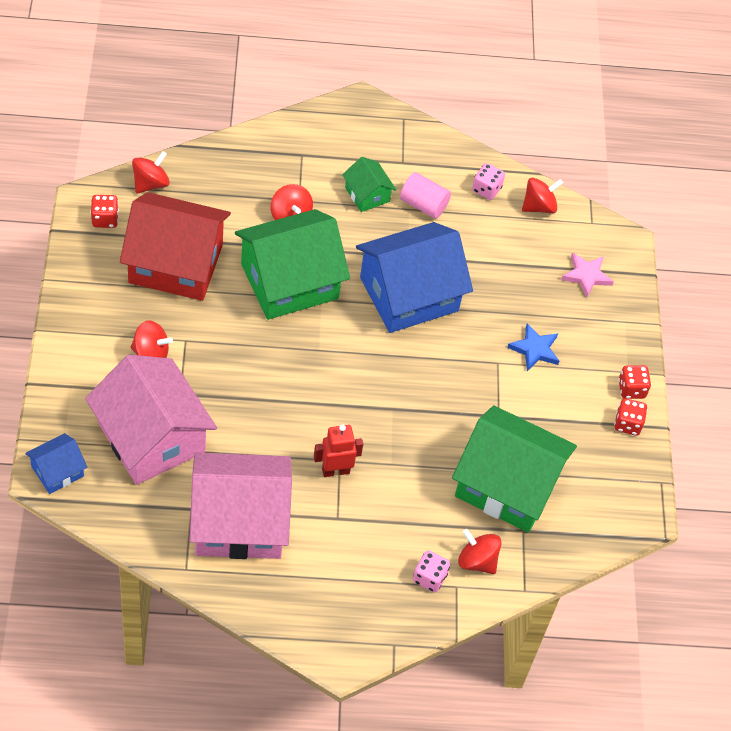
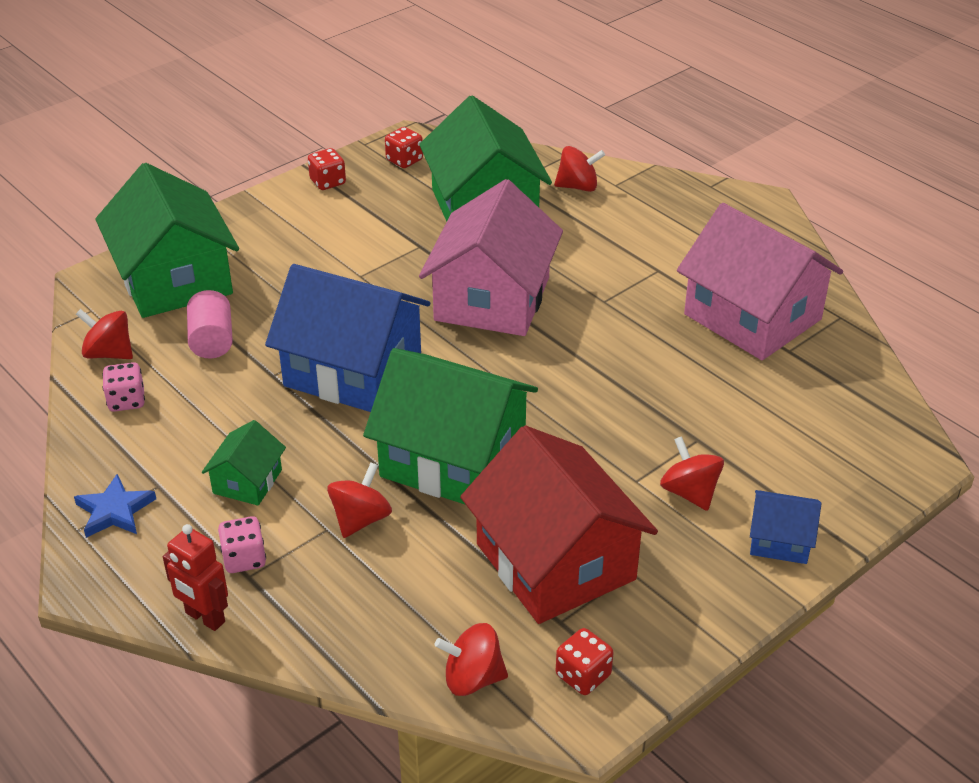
camera: 125 degrees left, 15 degrees down
(57, 471) = (902, 456): blue house -> blue house (780, 540)
(151, 437) = (770, 423): pink house -> pink house (492, 299)
(335, 470) = (617, 297): red robot -> red robot (205, 618)
(423, 205) = (209, 431): pink cylinder -> pink cylinder (212, 340)
(429, 578) = (630, 199): pink dice -> pink dice (244, 559)
(477, 561) = (578, 187): red spinning top -> red spinning top turned 90 degrees counterclockwise
(535, 349) = (313, 263): blue star -> blue star (114, 511)
(586, 276) = (174, 279): pink star -> green house
(631, 389) = (285, 196): red dice -> red dice (404, 160)

